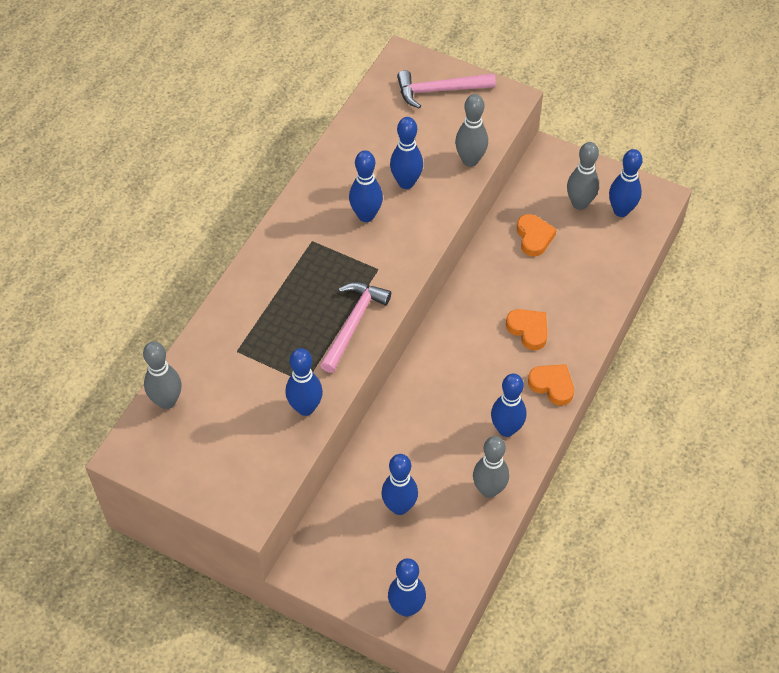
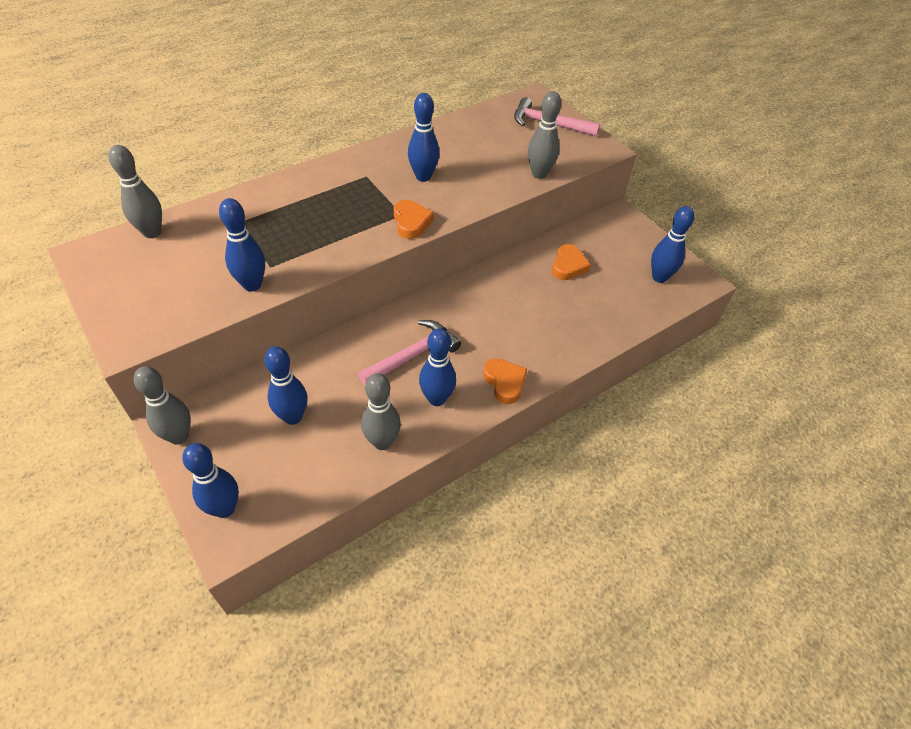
camera: 25 degrees right, 5 degrees down
(353, 324) = (347, 243): pink hammer -> pink hammer (413, 355)
(406, 182) = (474, 168): blue bowling pin -> none
(528, 330) = (514, 330): orange heart -> orange heart (411, 222)
(579, 203) = (625, 258): grey bowling pin -> grey bowling pin (179, 436)

